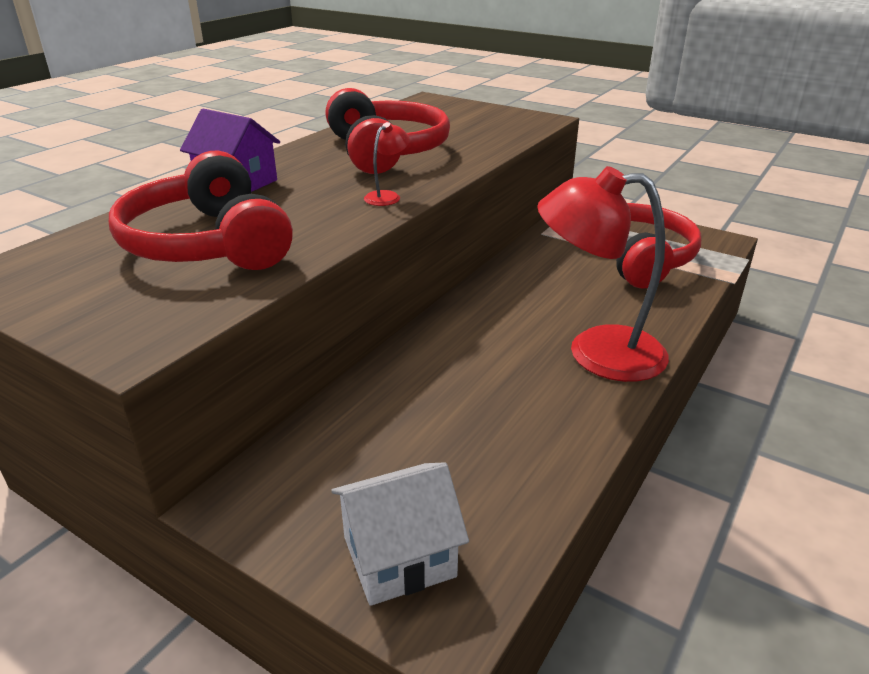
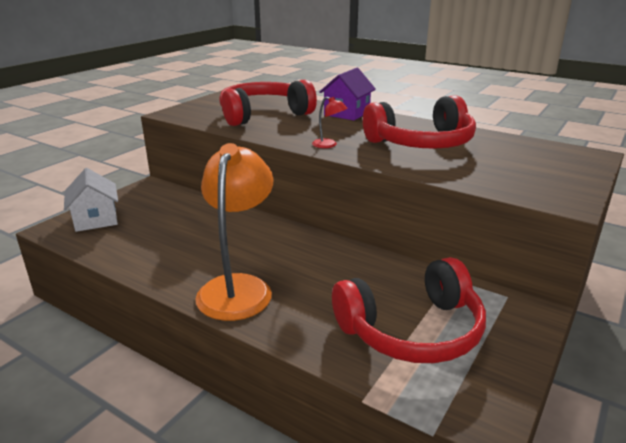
camera: 90 degrees right, 5 degrees down
(596, 352) = (238, 287): red lamp -> orange lamp

